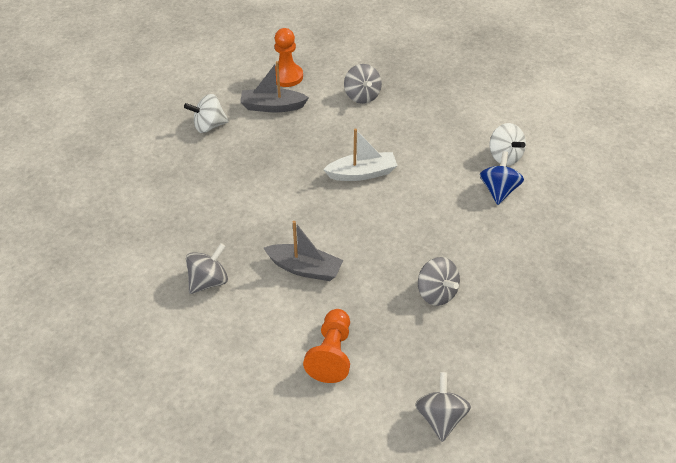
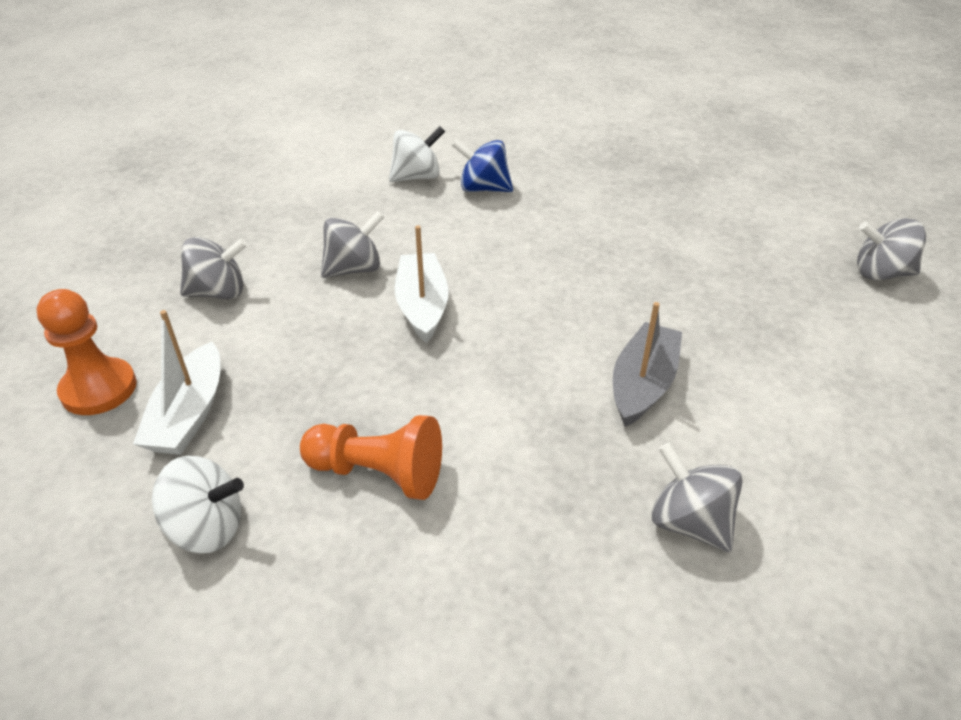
camera: 85 degrees left, 5 degrees down
(209, 126) = (207, 528): white spinning top -> white spinning top turned 75 degrees counterclockwise
(272, 107) = (189, 414): grey boat -> white boat
(331, 354) = (813, 363): orange pawn -> orange pawn (378, 473)
(436, 293) = (676, 257): grey spinning top -> grey spinning top (354, 269)

